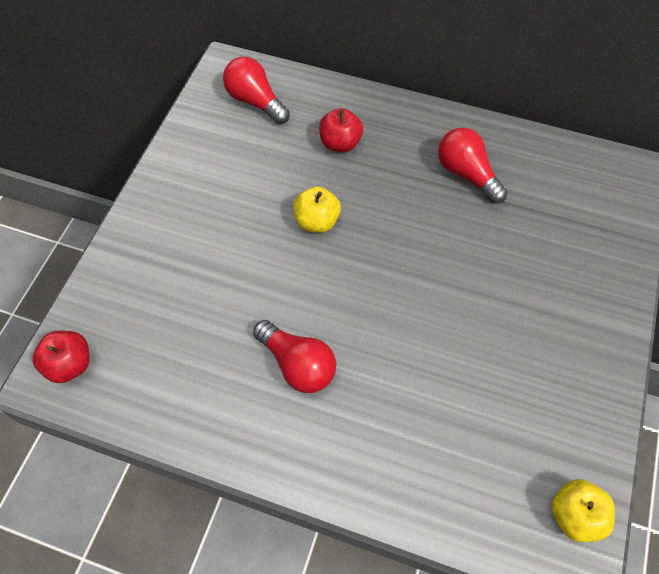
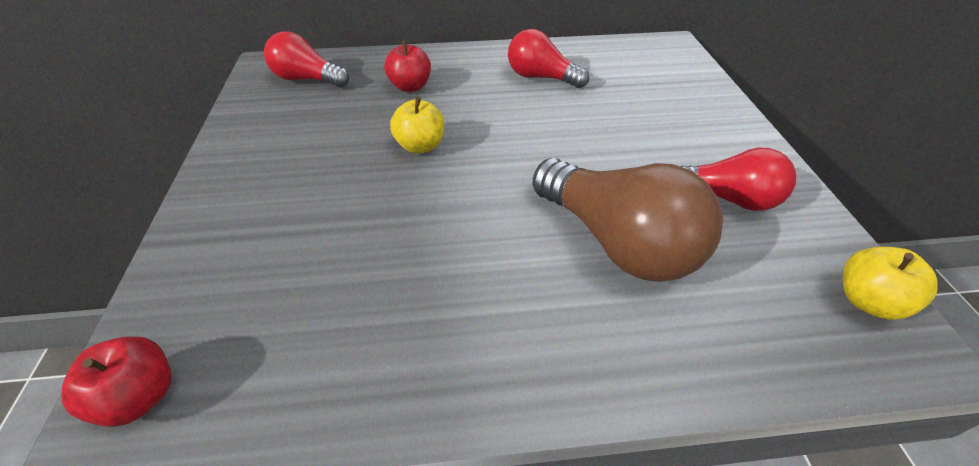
camera: 25 degrees left, 15 degrees down
(297, 364) = (473, 275): red light bulb -> red light bulb (727, 198)
(419, 382) = (617, 241): none -> brown light bulb

